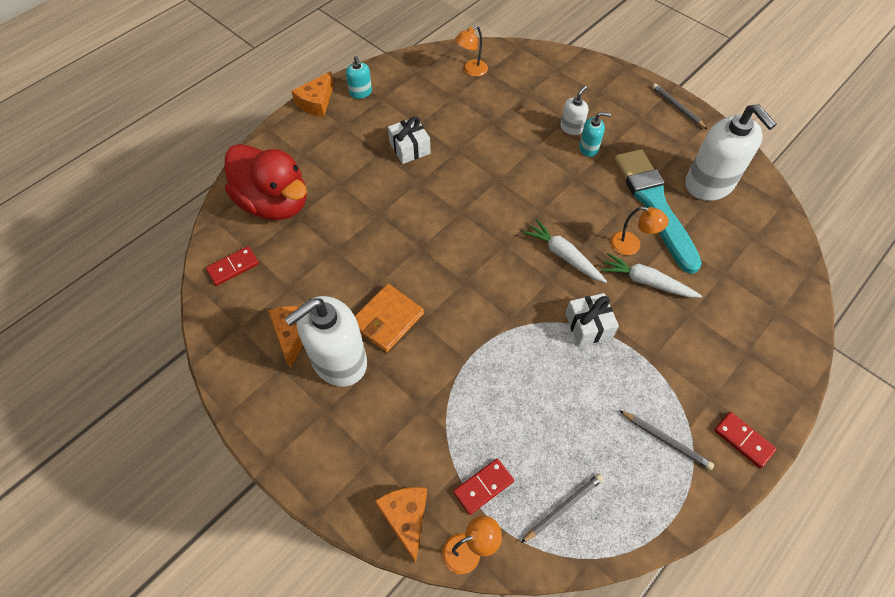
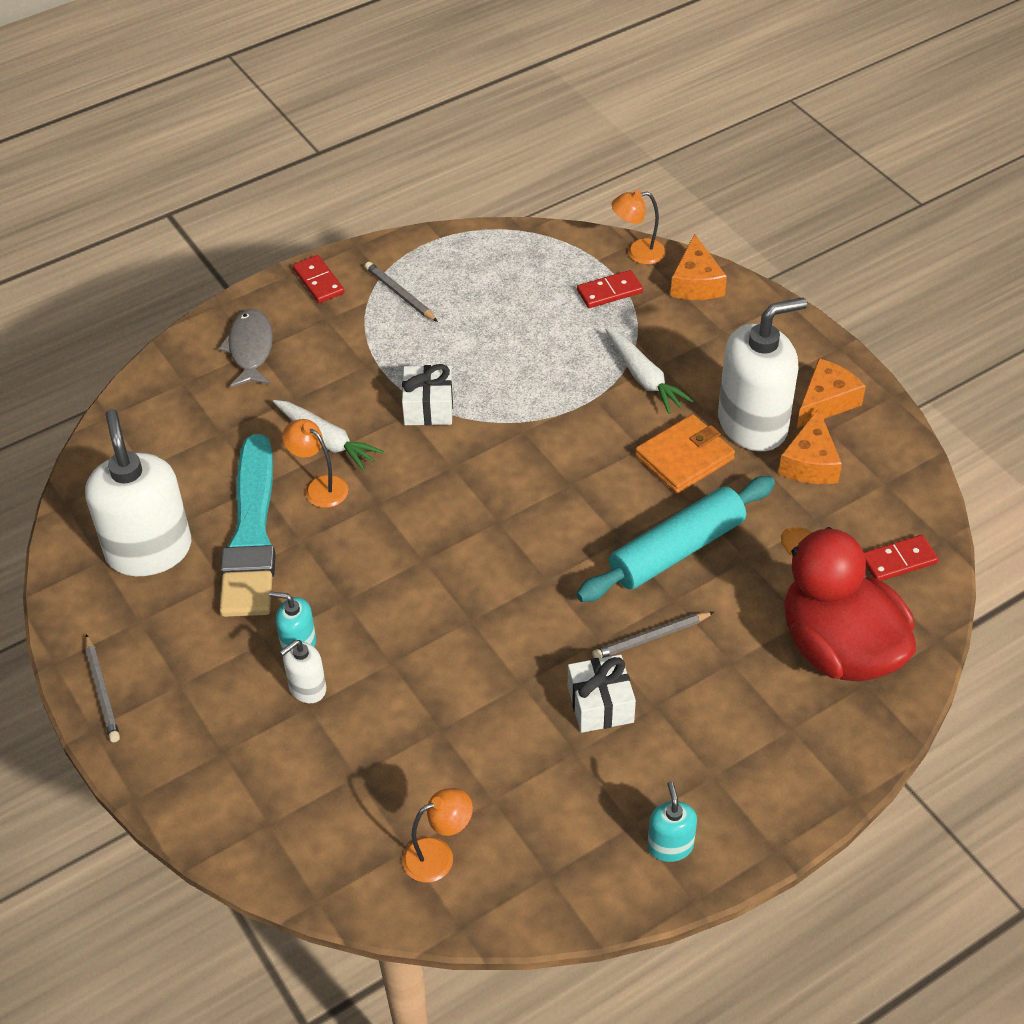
camera: 165 degrees left, 10 degrees down
(316, 102) = (759, 839): orange cheese -> orange cheese (826, 402)
(381, 246) = (677, 550): none -> turquoise rolling pin
(563, 507) = (533, 265): grey pencil -> grey pencil (650, 637)
(564, 256) = (420, 491): white carrot -> white carrot (644, 377)
(751, 352) = (250, 349): none -> grey fish

